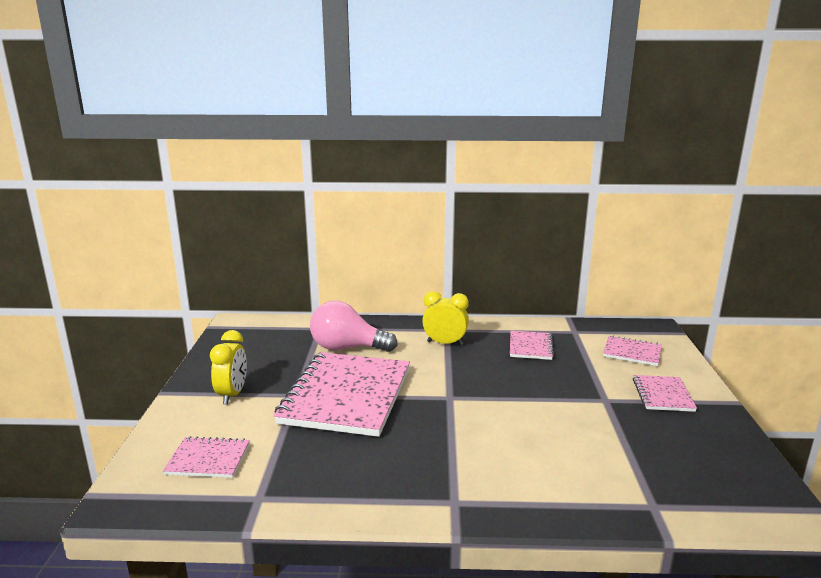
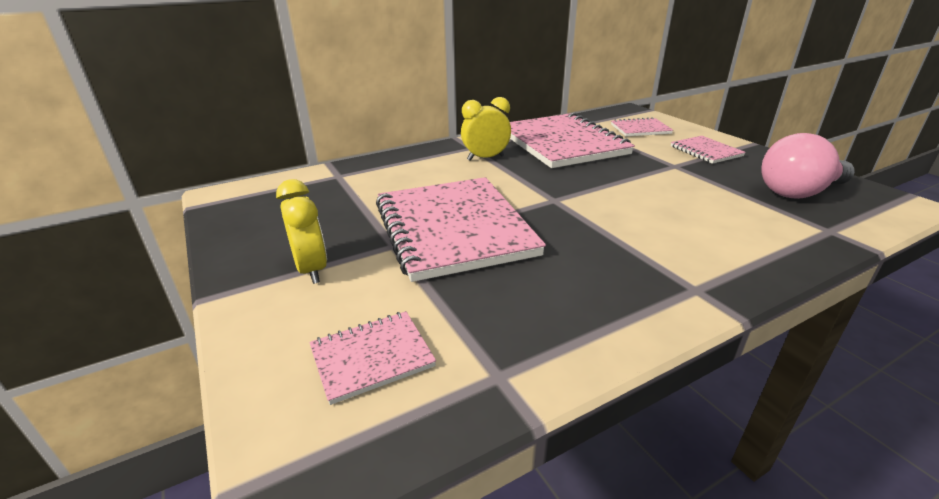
camera: 30 degrees left, 10 degrees up
(347, 348) = (393, 186): pink light bulb -> pink light bulb (798, 192)
(530, 347) = (561, 143): pink notebook -> pink notebook, size x2.16

